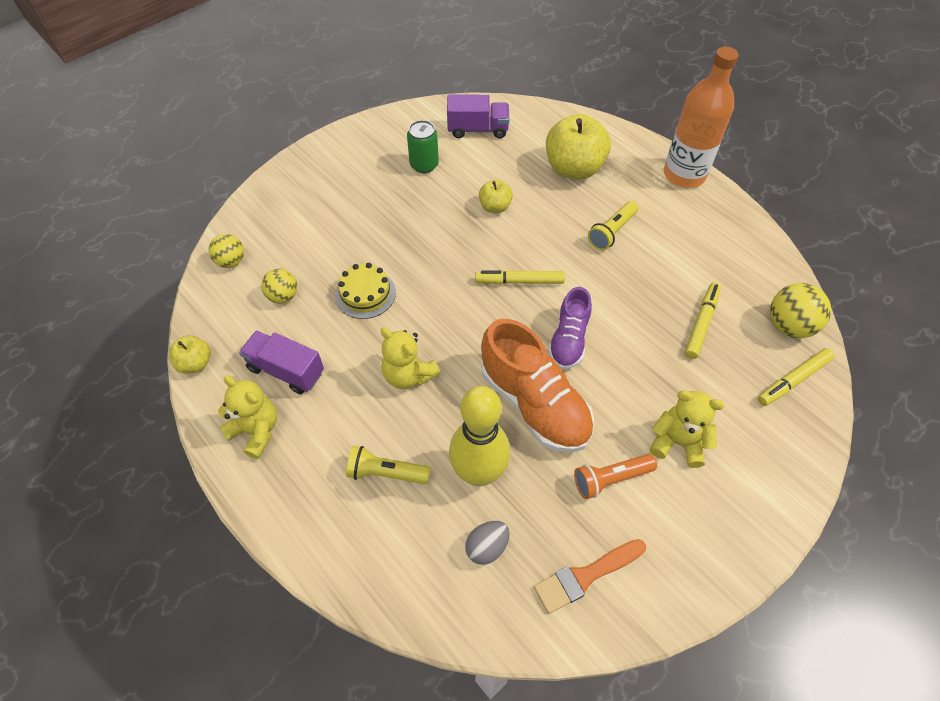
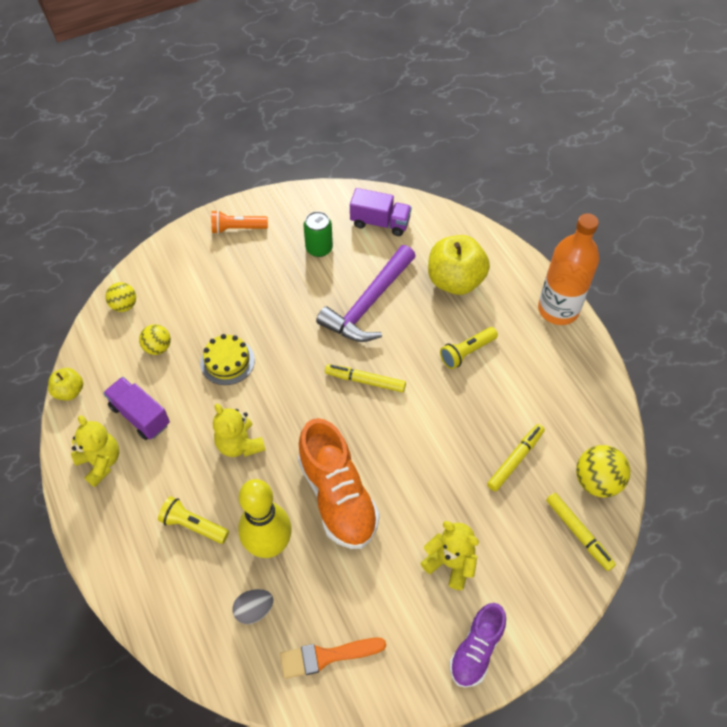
camera: 15 degrees right, 0 degrees up
(495, 207) = (368, 304): yellow apple -> purple hammer
(568, 340) = (389, 446): purple shoe -> purple shoe (476, 650)
(610, 479) = (379, 580): orange flashlight -> orange flashlight (237, 228)
(793, 380) = (578, 533): yellow marker -> yellow marker turned 105 degrees counterclockwise

